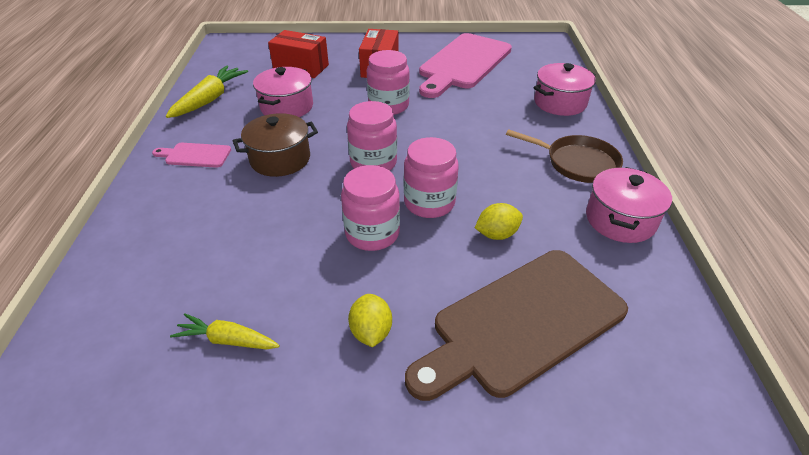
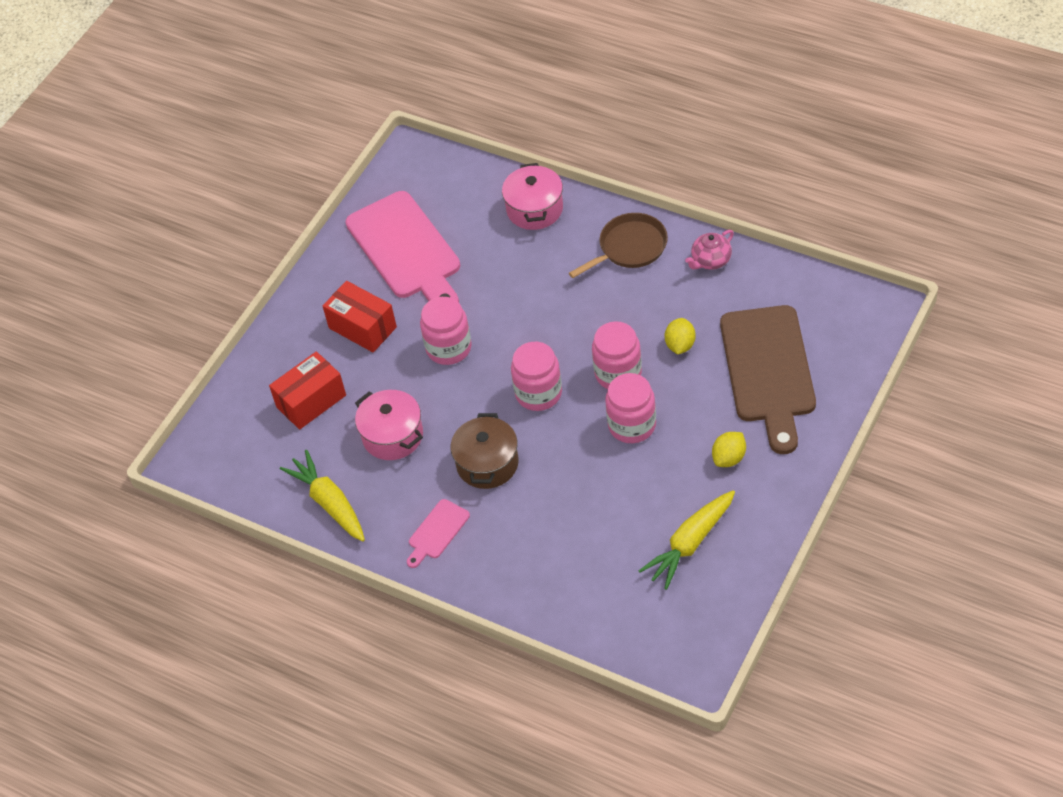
camera: 55 degrees left, 10 degrees up
(228, 340) = (690, 543): yellow carrot -> yellow carrot, size x1.58
(371, 332) = (729, 458): yellow lemon -> yellow lemon turned 75 degrees counterclockwise
(620, 220) = (710, 260): pink pot -> pink teapot

